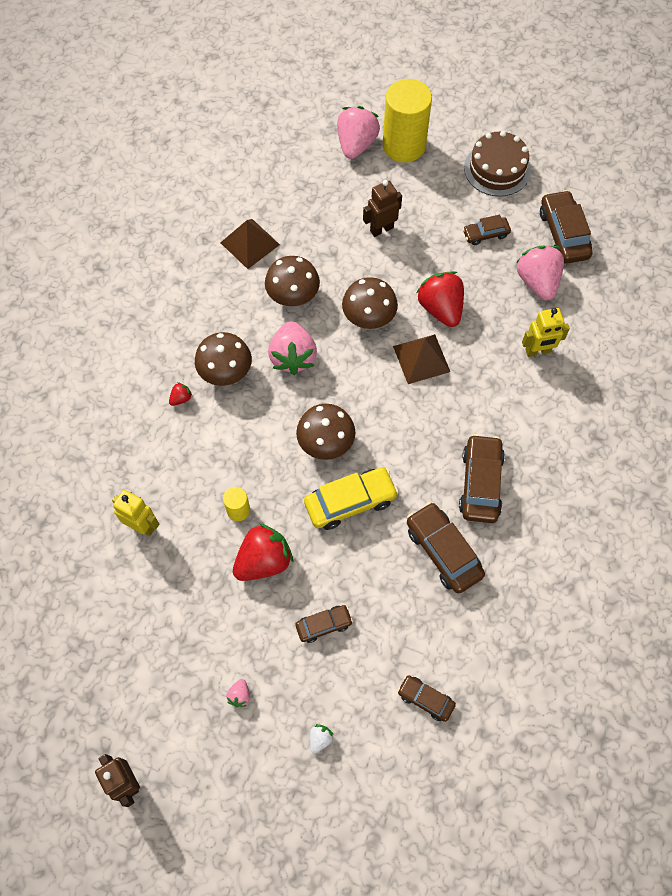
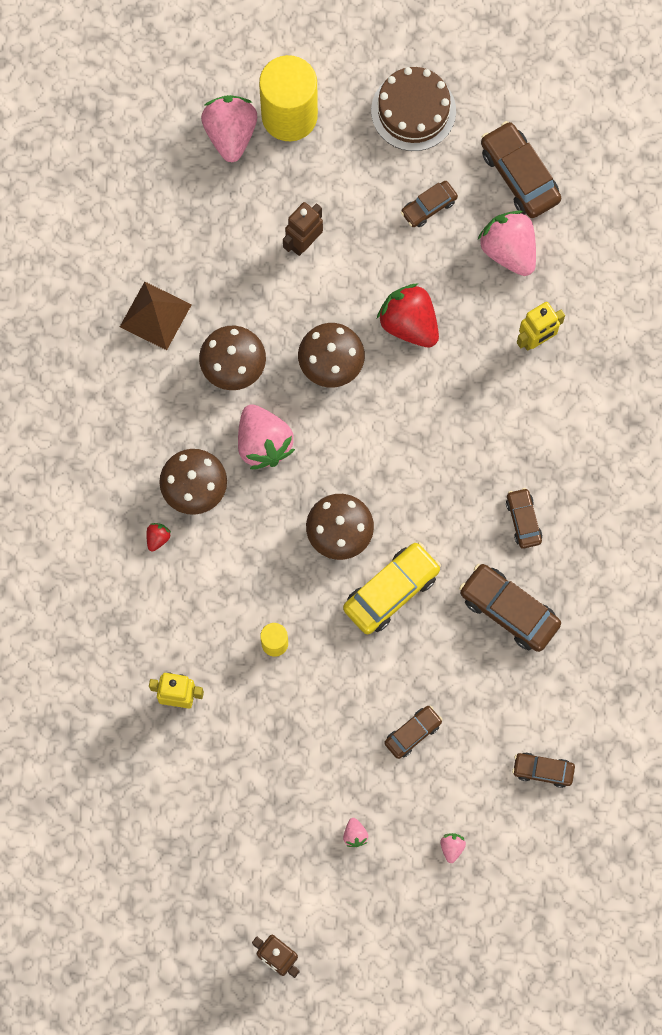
camera: 20 degrees left, 10 degrees up
(263, 561) = (324, 688): red strawberry -> none
(320, 739) = (452, 847): white strawberry -> pink strawberry
(421, 359) = (409, 395): brown pyramid -> none
(480, 483) = (523, 520): brown car -> brown car, size x0.58

